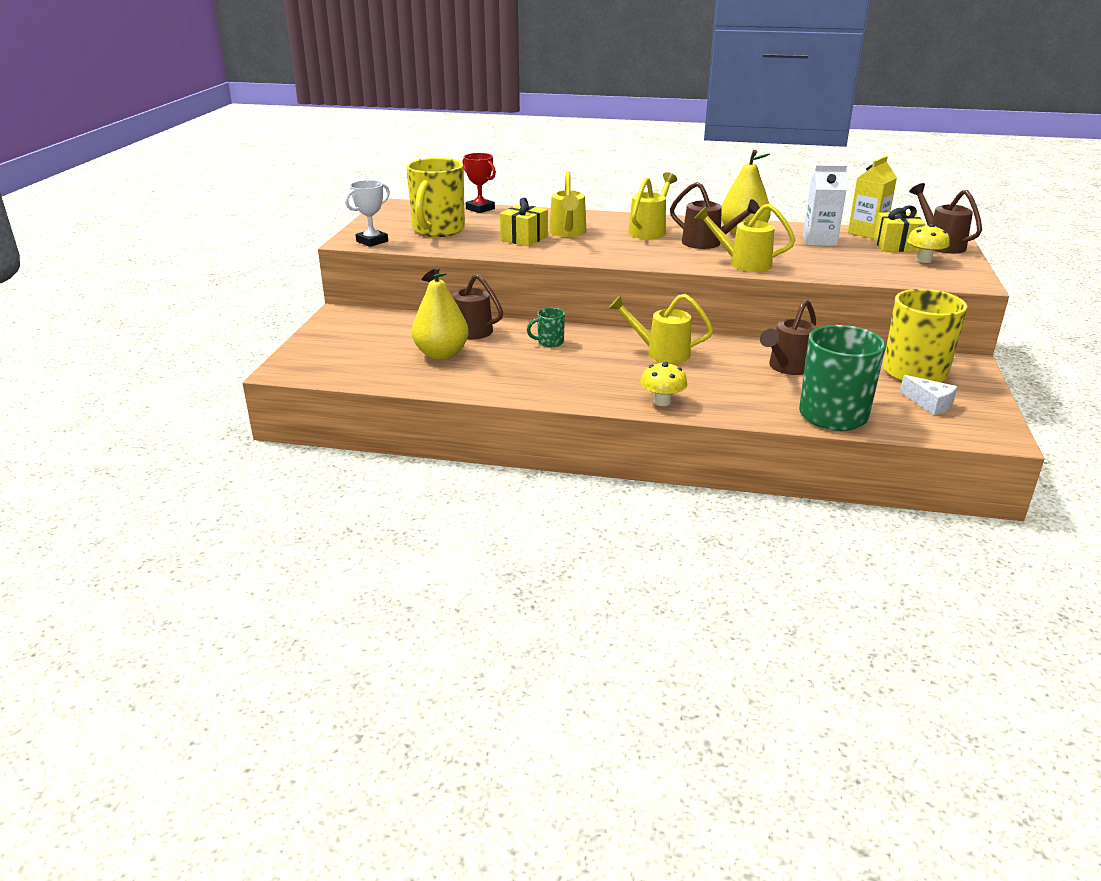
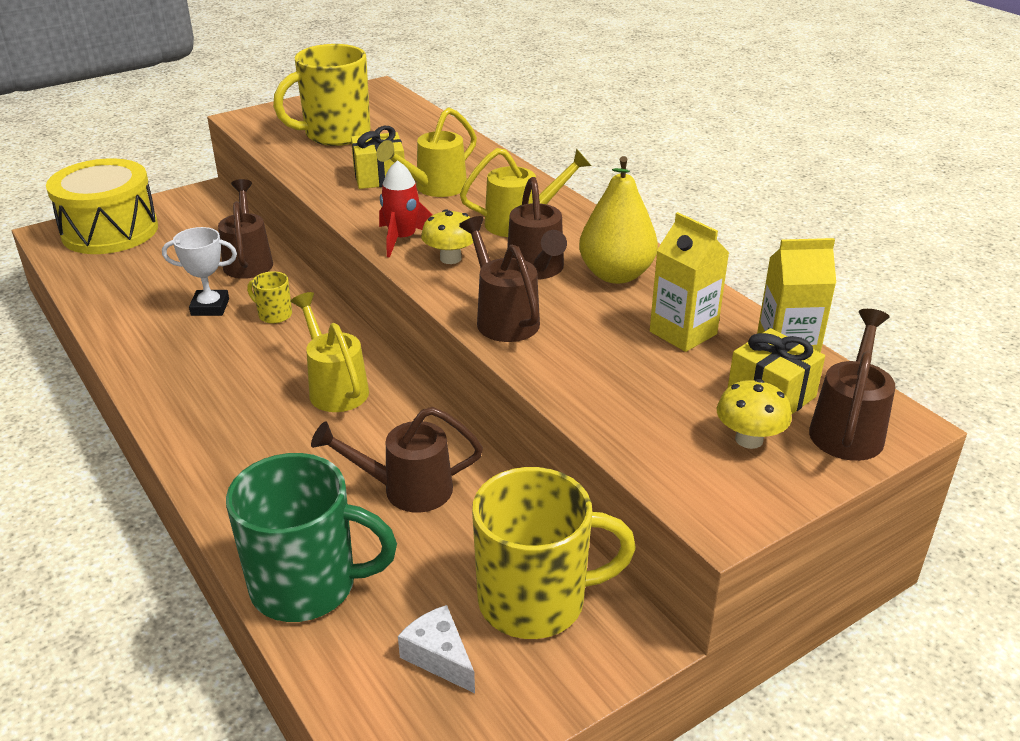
camera: 45 degrees right, 5 degrees up
(328, 353) = (110, 231): none -> yellow drum
(372, 241) = (258, 125): white trophy -> white trophy (210, 307)
(441, 354) = (172, 278): yellow pear -> none
(480, 209) = (433, 123): red trophy -> none
(549, 342) = (274, 315): green mug -> yellow mug
(614, 256) = (402, 239): none -> red rocket
(662, 402) = (203, 446): yellow mushroom -> yellow mushroom (450, 258)
(743, 263) = (503, 318): yellow watering can -> brown watering can
(819, 241) = (683, 333): white carton -> yellow carton
(929, 404) = (439, 657): white cheese -> white cheese turned 135 degrees clockwise

